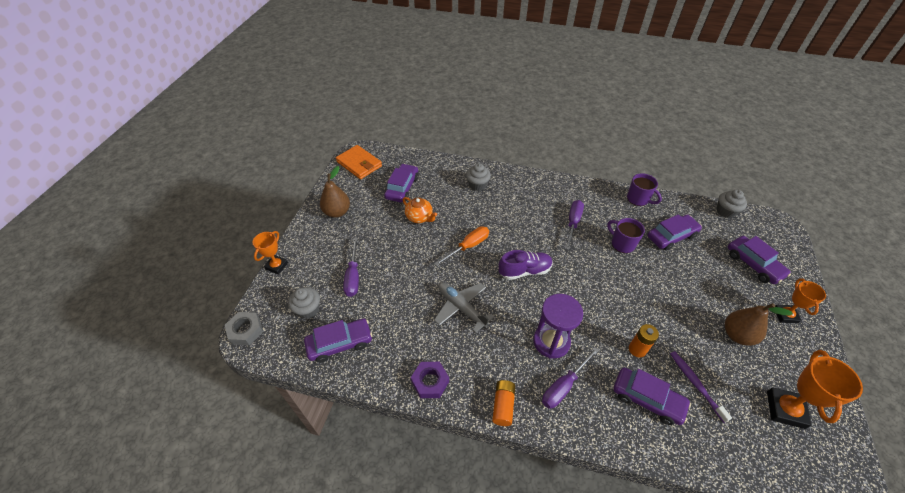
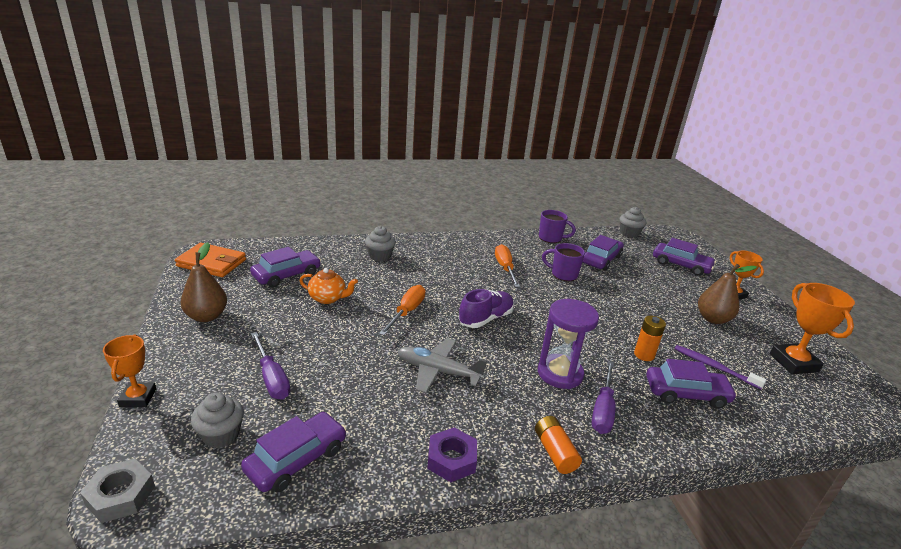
camera: 30 degrees left, 20 degrees down
(402, 188) = (287, 275): purple car -> purple car turned 60 degrees clockwise
(573, 223) = (505, 268): purple screwdriver -> orange screwdriver

